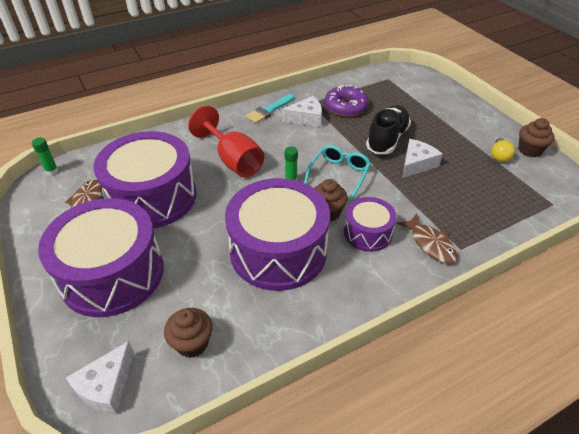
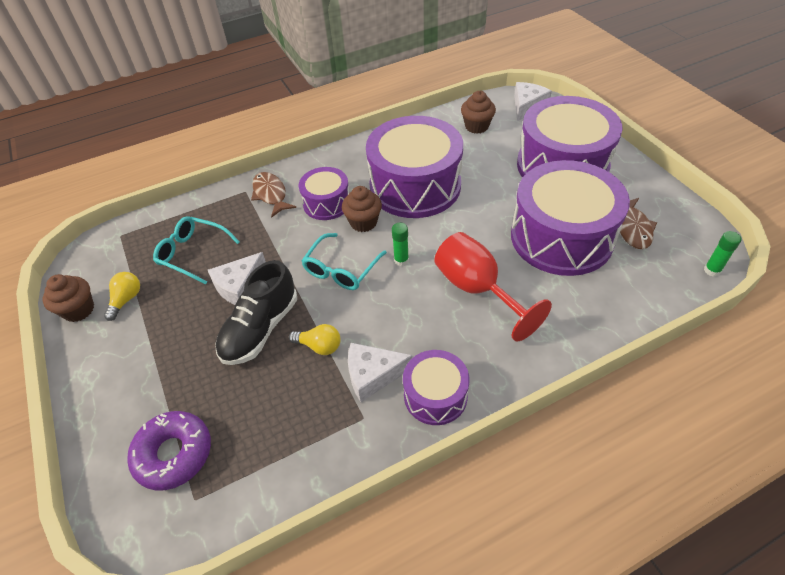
camera: 175 degrees left, 5 degrees up
(269, 110) = (435, 395): turquoise brush -> purple drum
(343, 131) = (319, 346): none -> yellow light bulb
(345, 107) = (302, 405): purple donut -> purple donut (174, 454)
(471, 188) = (193, 253): none -> turquoise glasses

